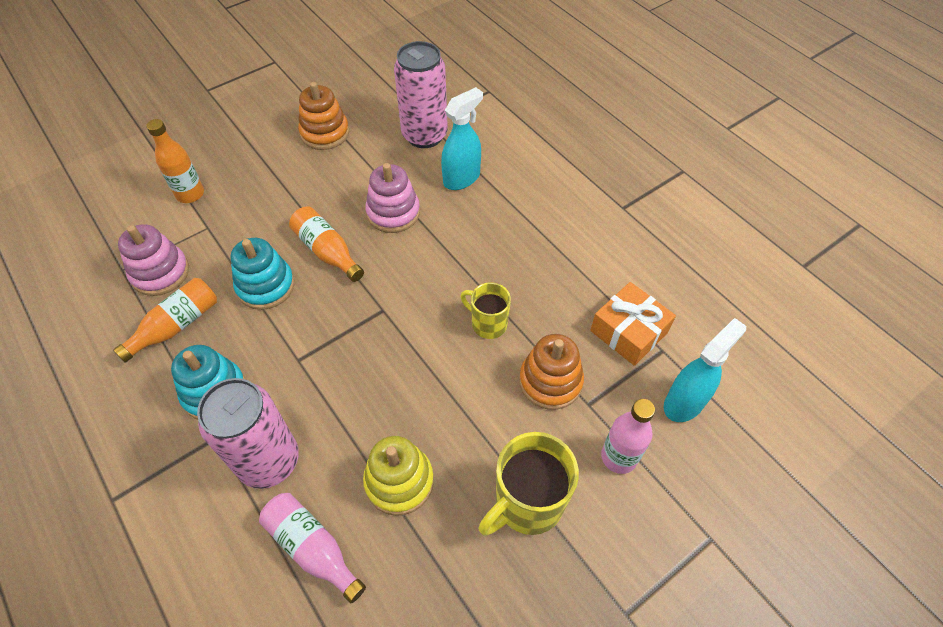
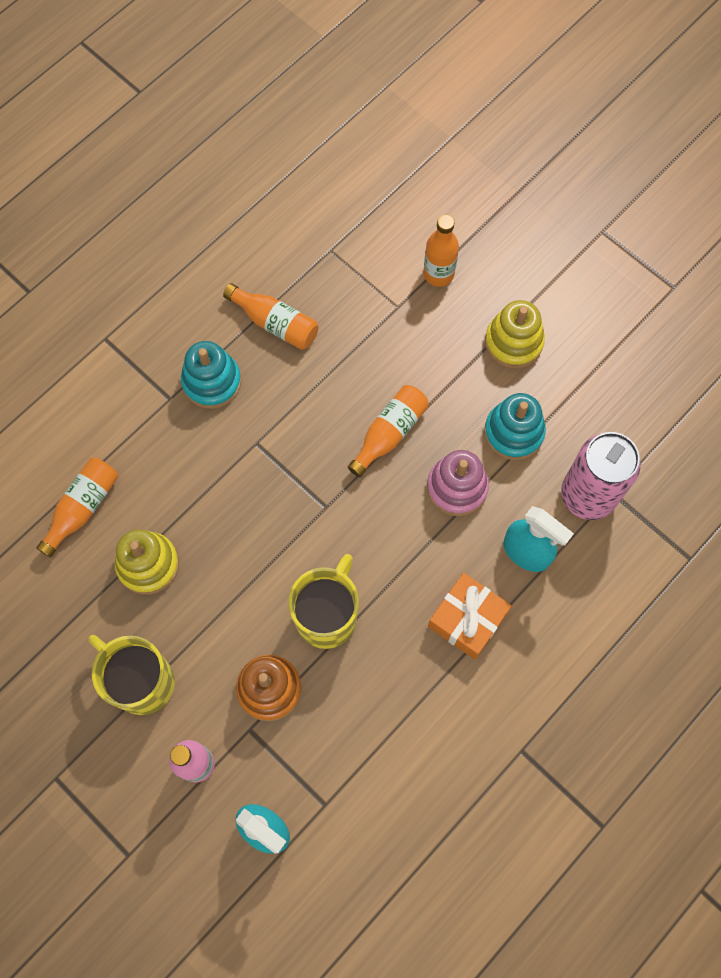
camera: 80 degrees right, 15 degrees up
(160, 273) = (332, 285): pink stacking toy -> none
(265, 286) = (335, 387): turquoise stacking toy -> turquoise stacking toy (513, 432)
(269, 461) = (153, 449): pink can -> none
(277, 156) = (513, 342): none -> yellow stacking toy
(312, 548) = (83, 507): pink bottle -> orange bottle
(325, 133) = (563, 381): orange stacking toy -> none
(488, 324) = (327, 616): yellow mug -> yellow mug, size x1.65
(628, 331) = (342, 766): orange gift -> orange gift (467, 619)

